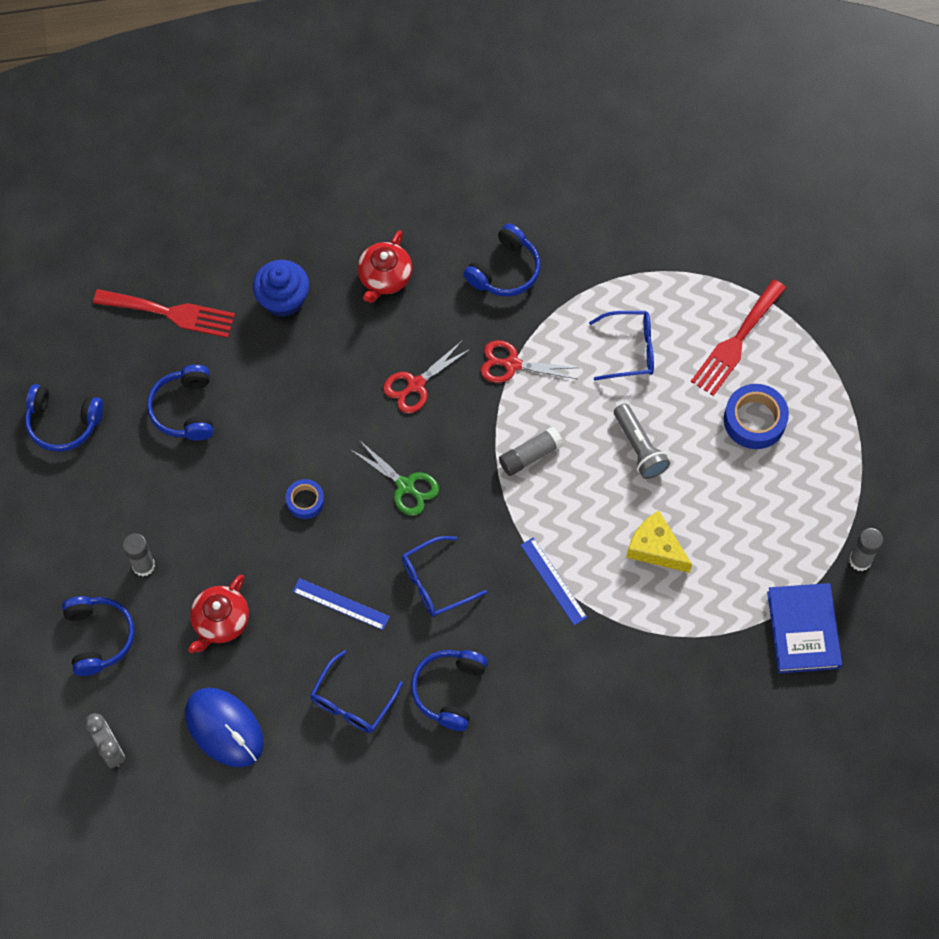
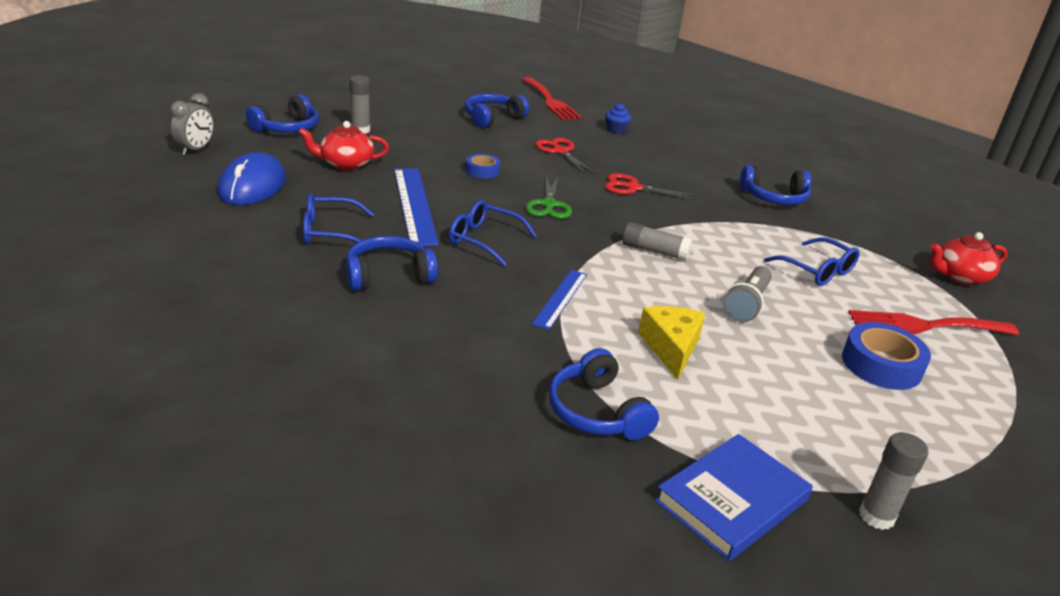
camera: 50 degrees right, 35 degrees down
(63, 423) = (432, 89): blue headphones -> blue headphones (596, 412)
(283, 299) = (616, 130): blue cupcake -> blue cupcake, size x0.57
(341, 604) = (414, 205): blue ruler -> blue ruler, size x1.69
(384, 277) = (689, 157): red teapot -> red teapot (959, 276)
(512, 364) = (712, 221): red scissors -> red scissors (560, 151)

